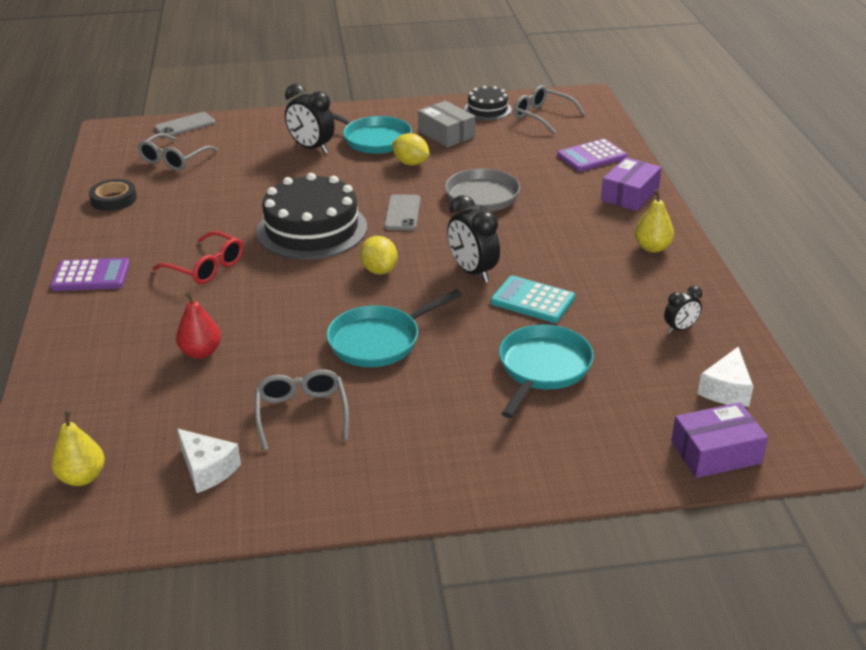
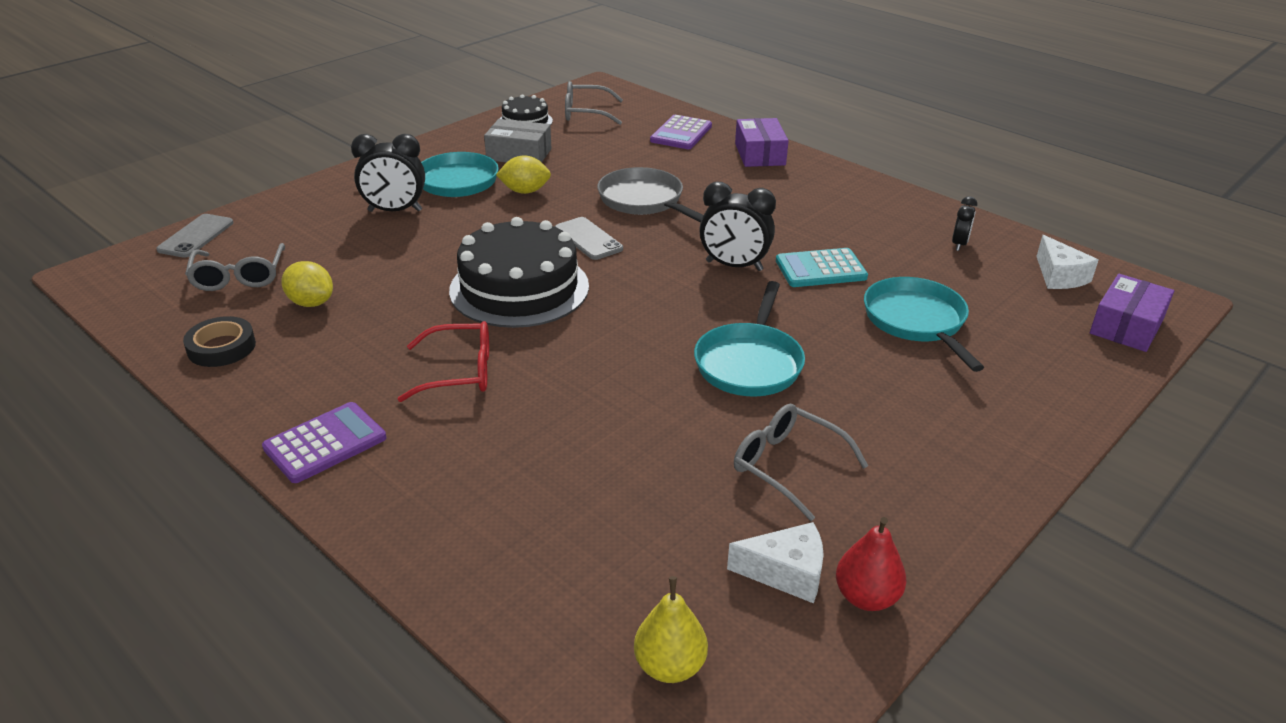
camera: 40 degrees left, 0 degrees up
(201, 352) = (592, 460): red pear -> red pear (866, 597)
(379, 270) = (648, 299): yellow lemon -> yellow lemon (311, 303)
(652, 248) = (842, 190): yellow pear -> none

